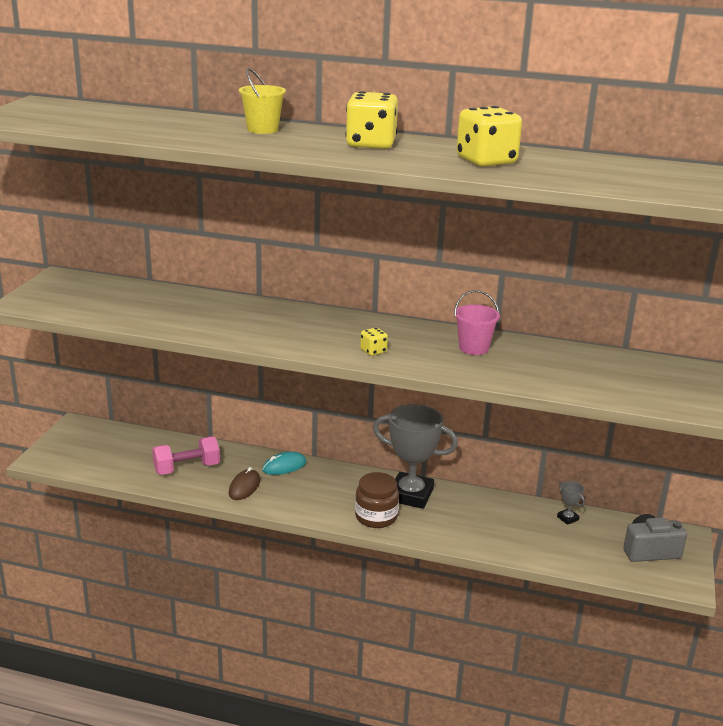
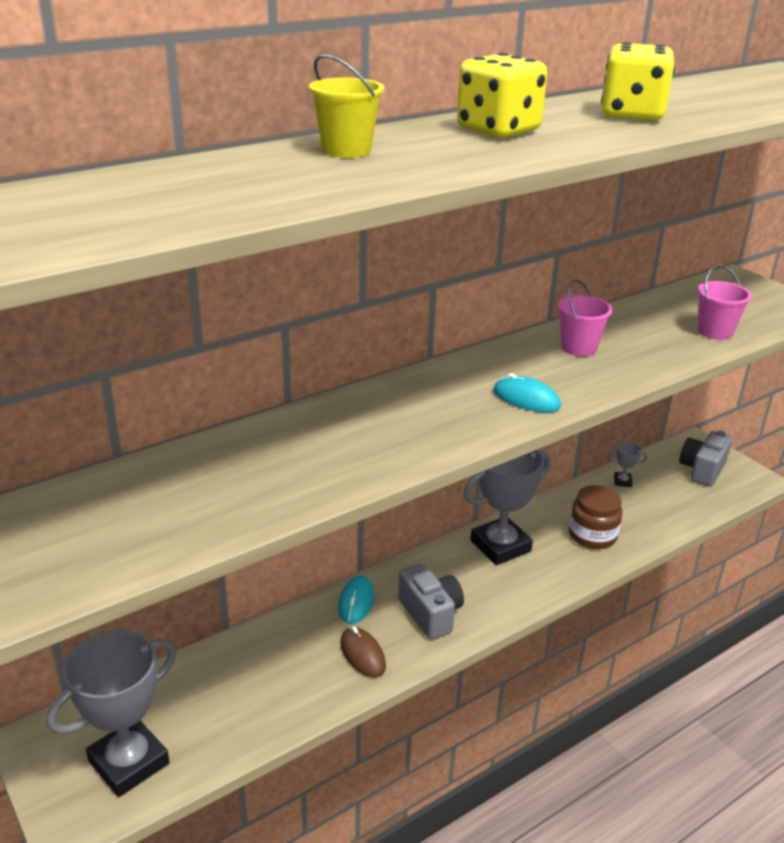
camera: 50 degrees left, 5 degrees up
(90, 455) = (129, 762): none -> grey trophy
(187, 468) = (270, 683): pink dumbbell -> none
(309, 495) = (430, 614): none -> grey camera
(373, 351) = (526, 399): yellow dice -> turquoise mouse
(376, 517) = (515, 588): brown jar -> brown jar (592, 535)
(596, 386) = (715, 331): none -> pink bucket

